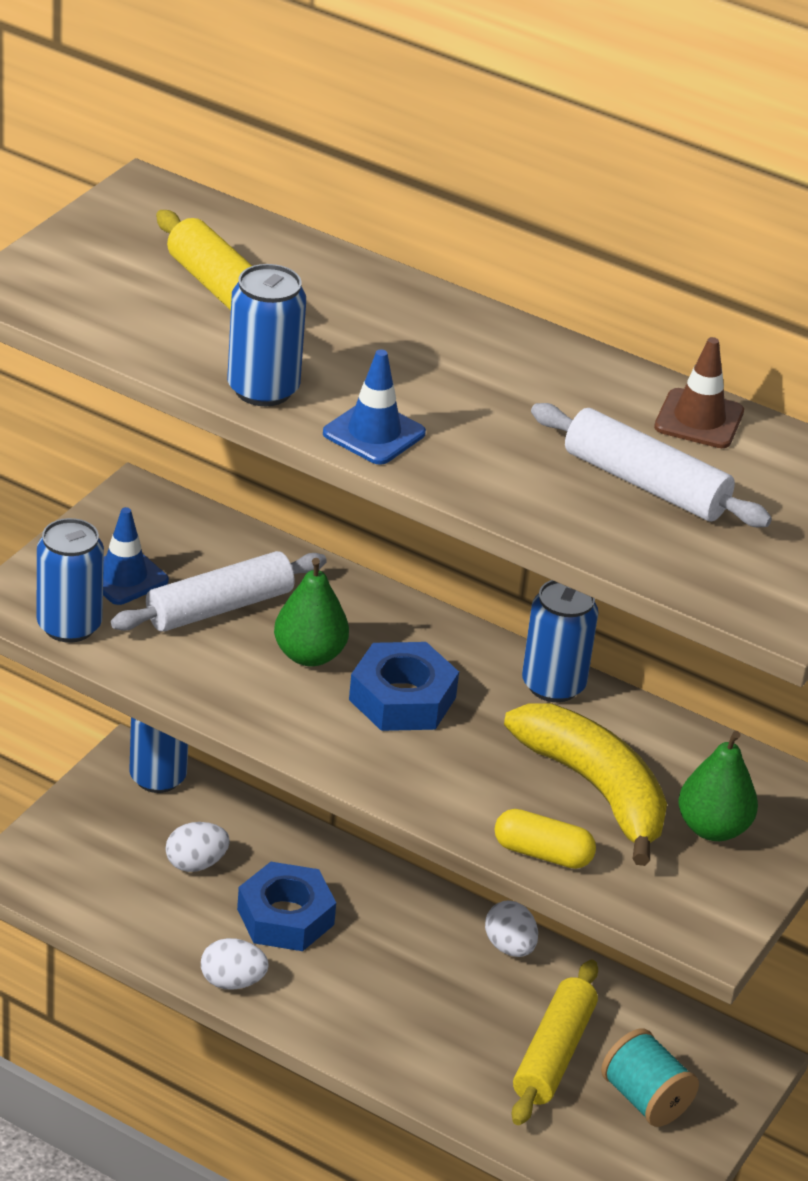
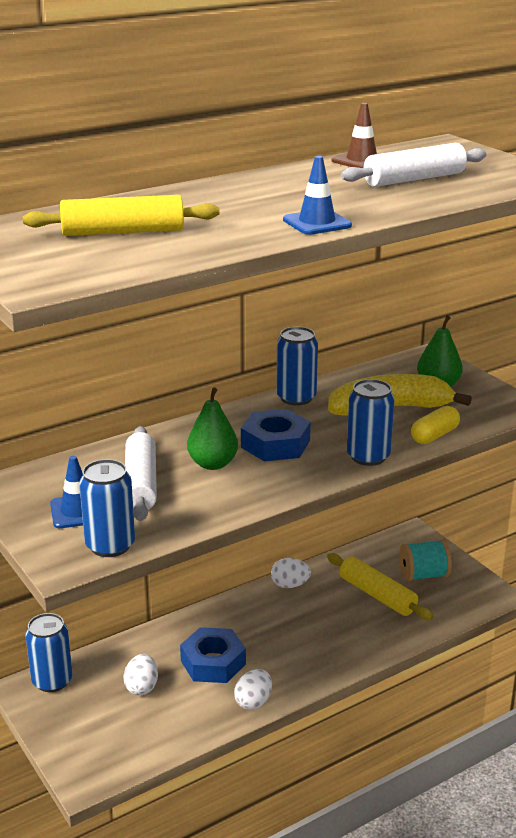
camera: 60 degrees left, 10 degrees down
(263, 389) = (243, 240): blue can -> blue can (368, 456)

